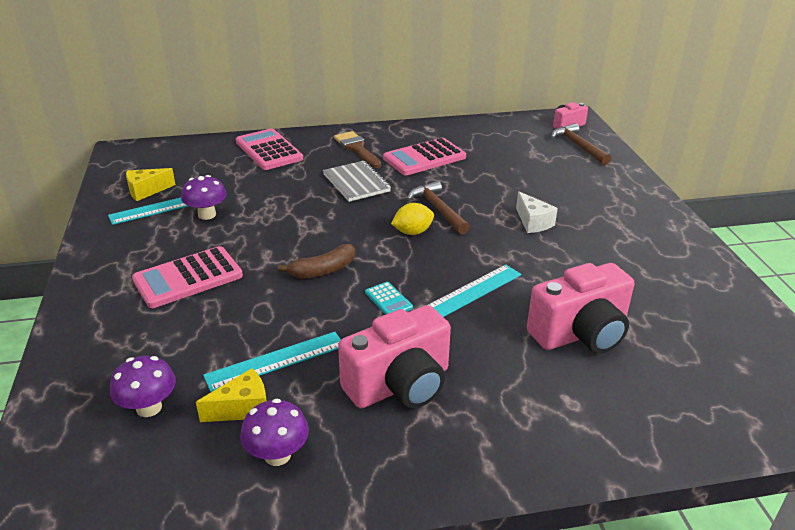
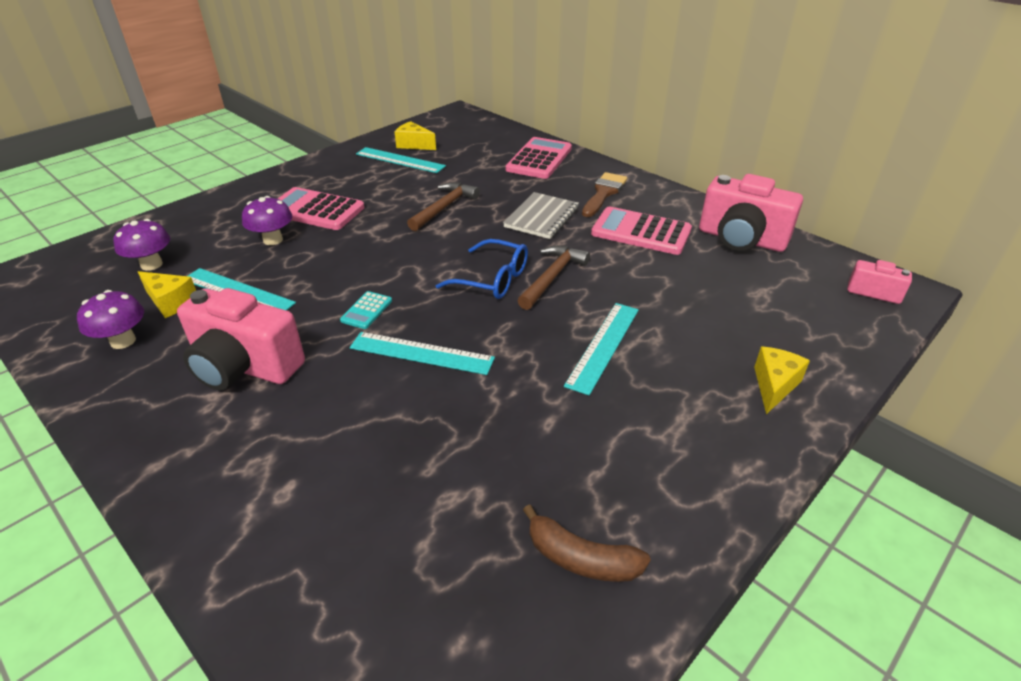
camera: 55 degrees right, 5 degrees up
(207, 215) = (408, 179): purple mushroom -> purple mushroom (273, 240)
(323, 270) = (381, 260): brown banana -> brown banana (581, 558)
(412, 232) = (493, 279): yellow lemon -> blue glasses
(533, 222) = (603, 346): white cheese -> turquoise ruler
(578, 146) = (834, 318): brown hammer -> brown hammer (444, 207)
(580, 334) = (413, 459): pink camera -> pink camera (741, 239)
(617, 188) = (774, 386): none -> yellow cheese

